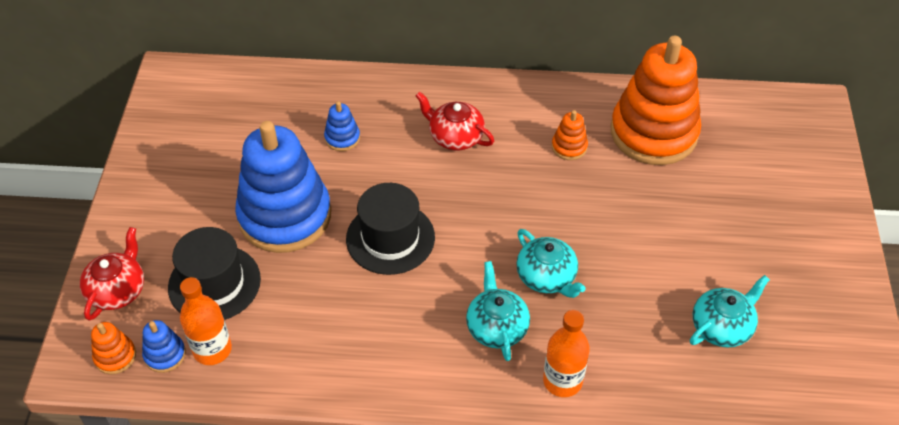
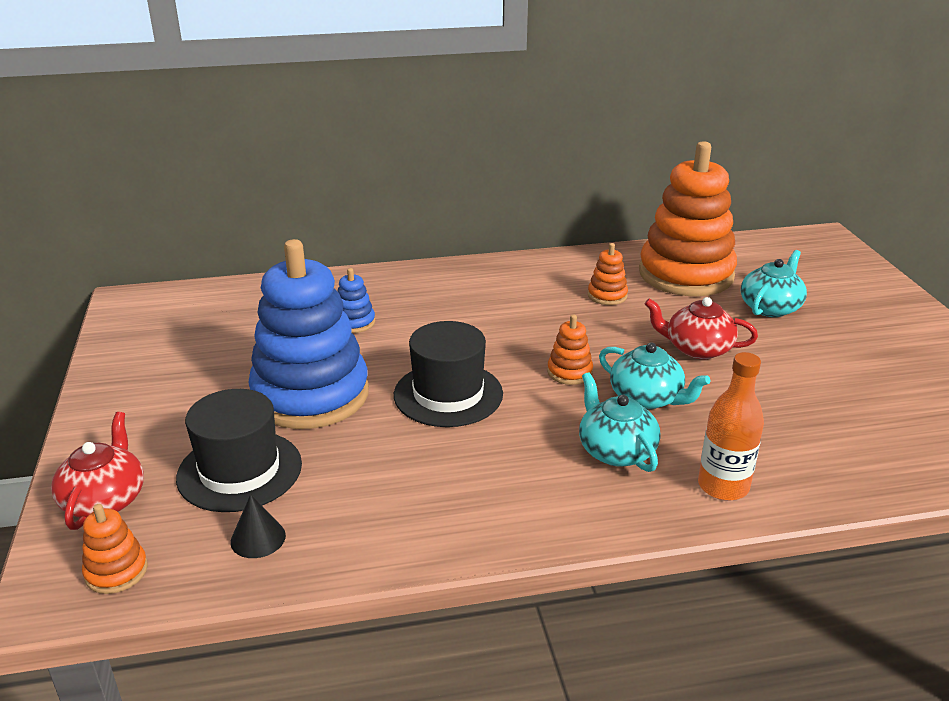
camera: 15 degrees left, 20 degrees down
(165, 354) = (190, 556): blue stacking toy -> none
(212, 349) = (258, 538): orange bottle -> black cone
(455, 136) = (481, 304): red teapot -> red teapot (697, 349)
(496, 234) = (569, 372): none -> orange stacking toy
(722, 326) = (863, 407): turquoise teapot -> turquoise teapot (770, 307)

